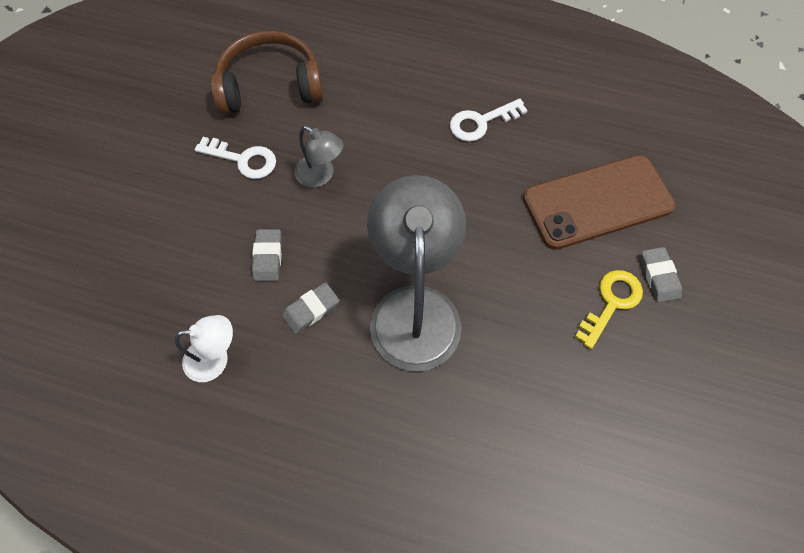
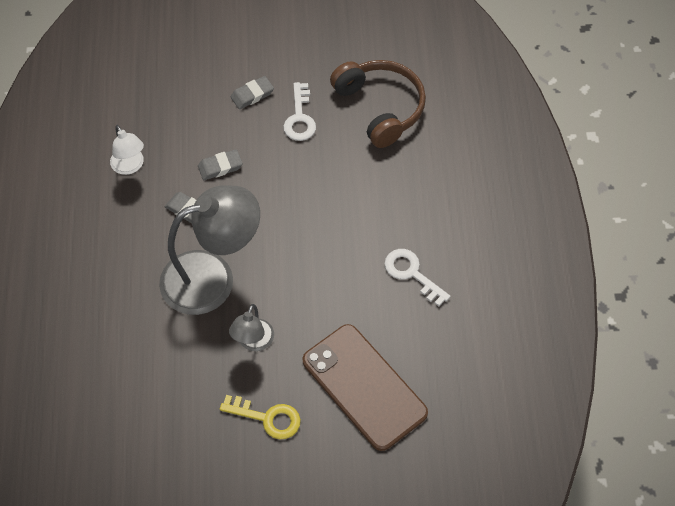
camera: 70 degrees right, 5 degrees down
(321, 176) = (306, 175): grey lamp -> grey lamp (253, 342)
(658, 276) = (306, 451): grey eraser -> grey eraser (252, 95)

